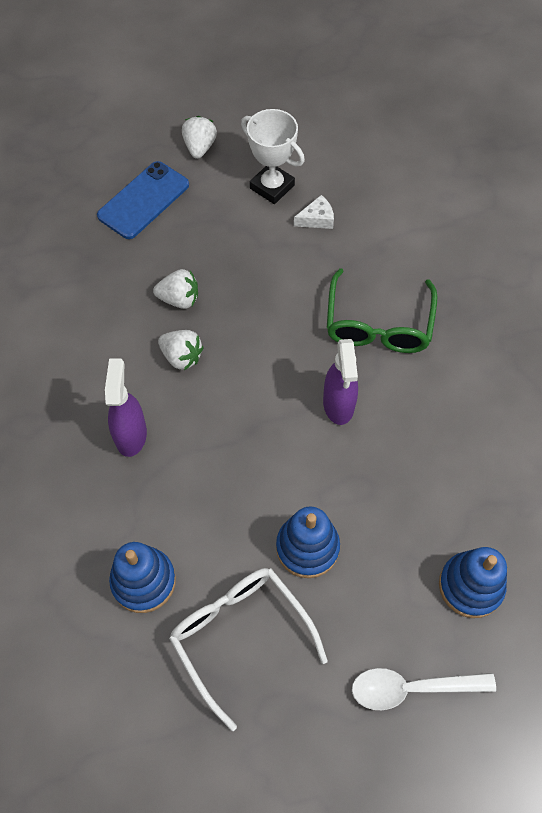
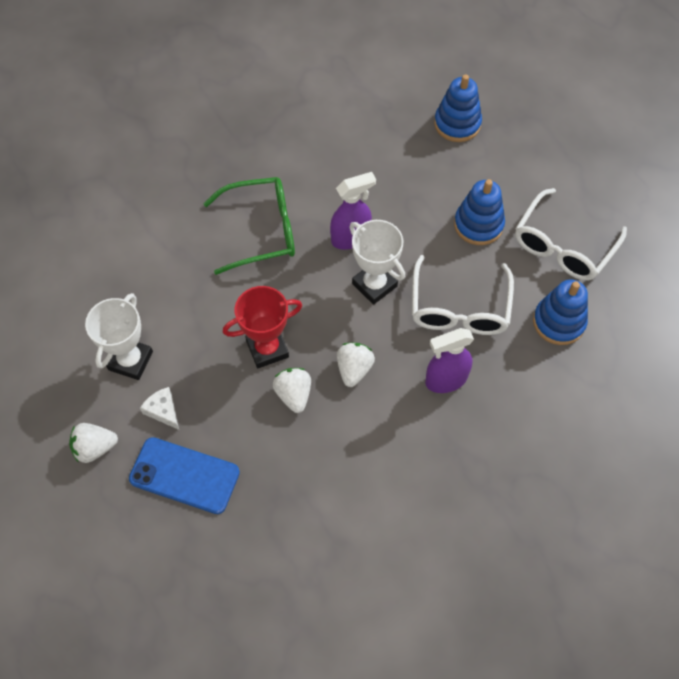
camera: 110 degrees left, 0 degrees up
(207, 481) = (459, 308): none -> white glasses
(237, 291) = (267, 349): none -> red trophy
(270, 408) = (374, 285): none -> white trophy
(317, 219) = (160, 309): white cheese -> white cheese (163, 411)
(412, 688) = (542, 140): white spoon -> none

